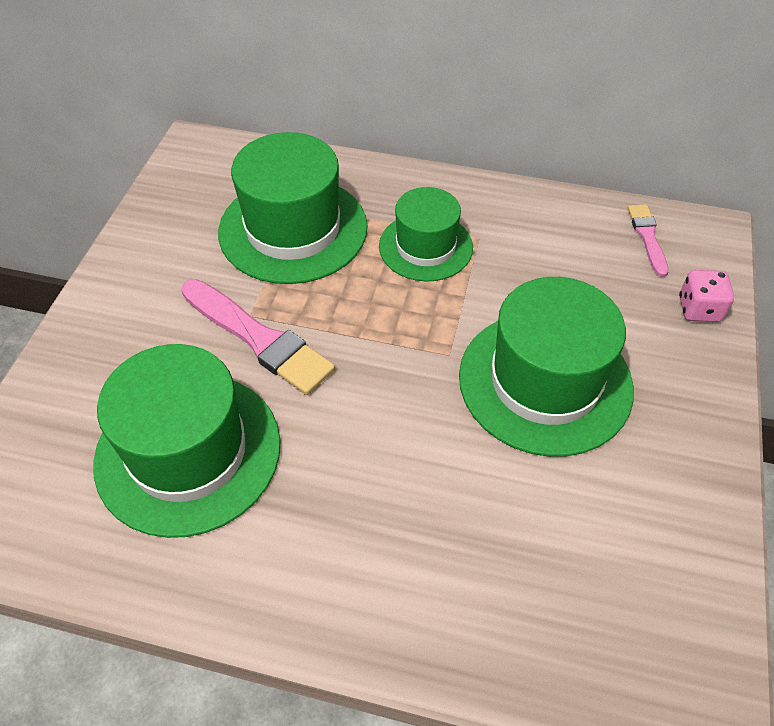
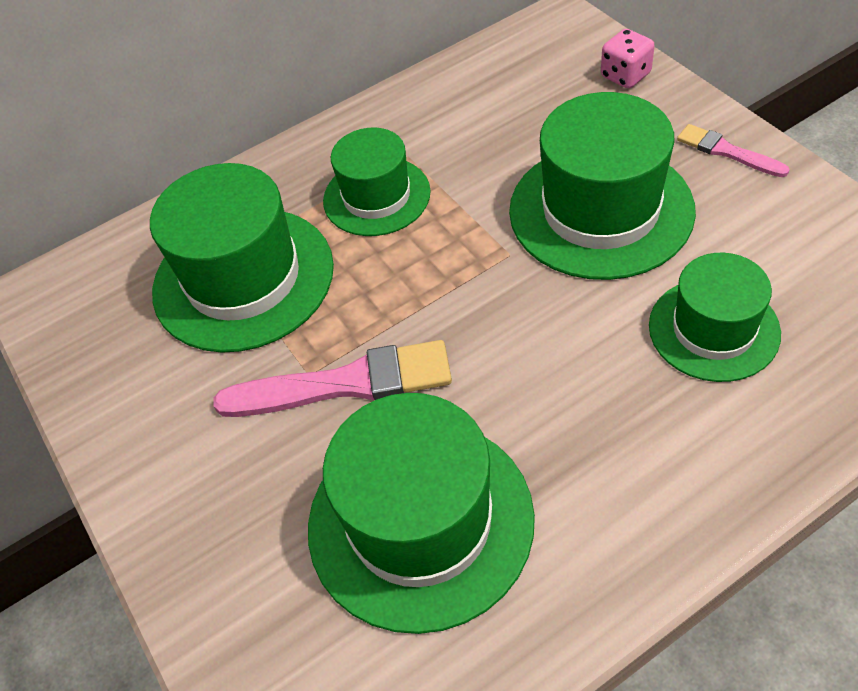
camera: 40 degrees left, 0 degrees up
(501, 527) = (713, 329): none -> green hat
(647, 237) = (525, 56): pink brush -> pink brush (727, 151)

